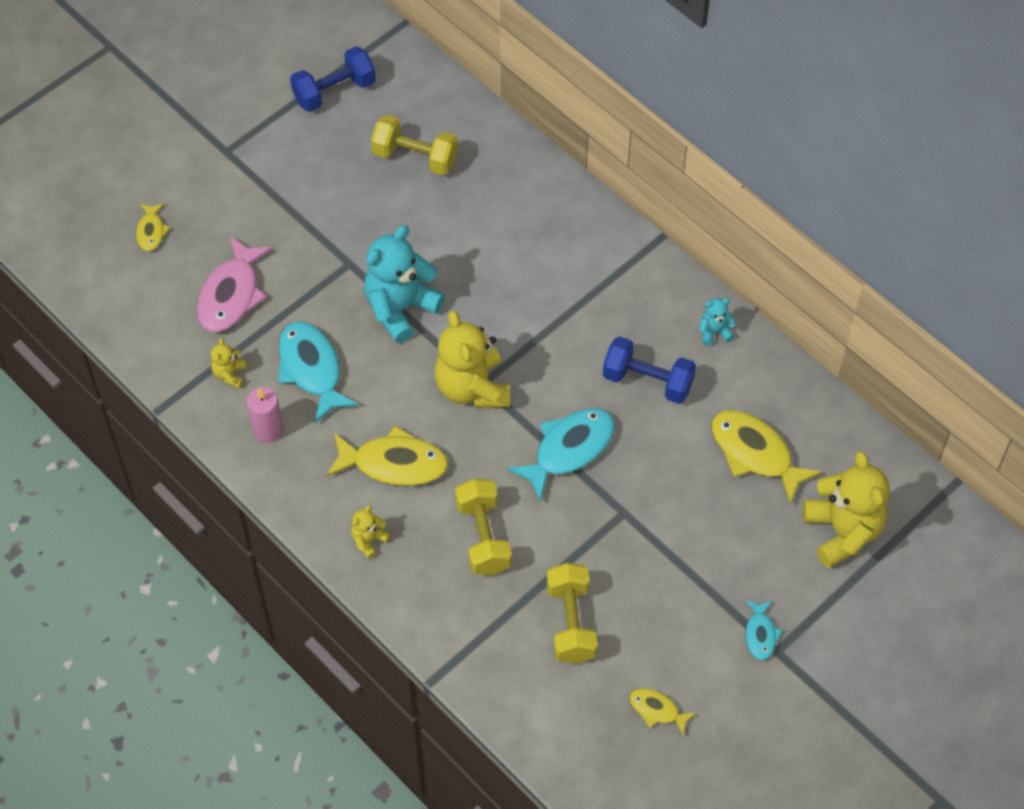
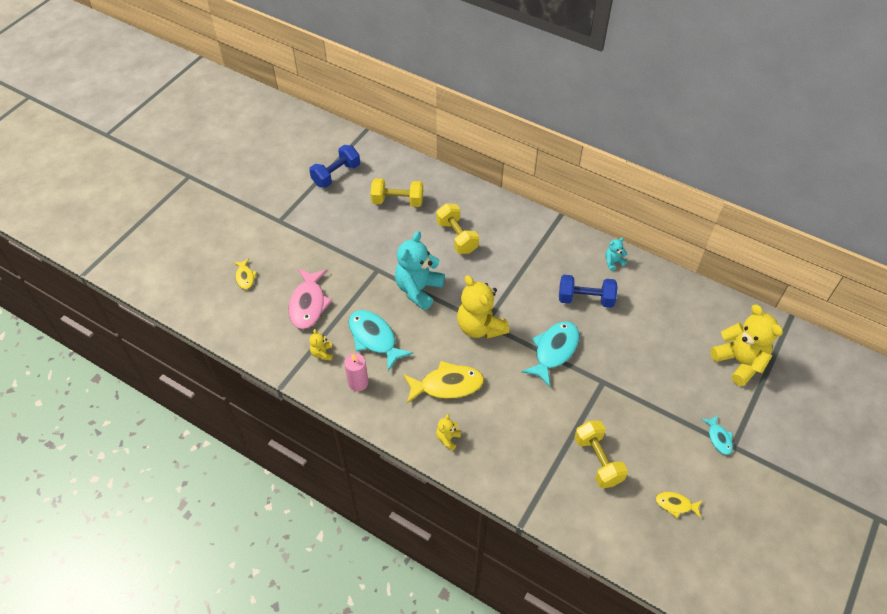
camera: 15 degrees left, 5 degrees down
(483, 537) = (521, 418): yellow dumbbell -> yellow dumbbell (457, 237)
(755, 453) = (667, 327): yellow fish -> none

